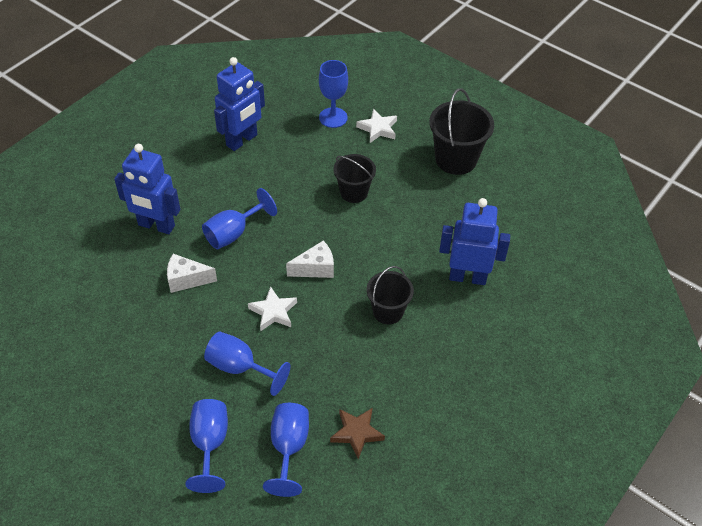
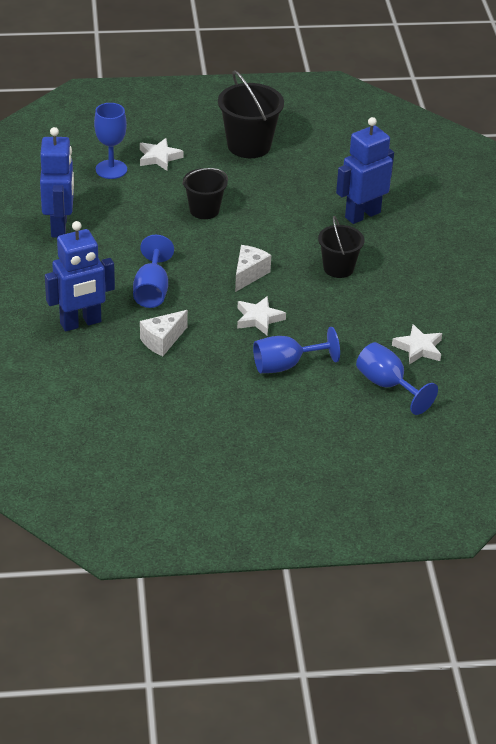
camera: 45 degrees left, 10 degrees down
(210, 444) = (332, 420): blue goblet -> none
(356, 433) = (418, 348): brown star -> white star

